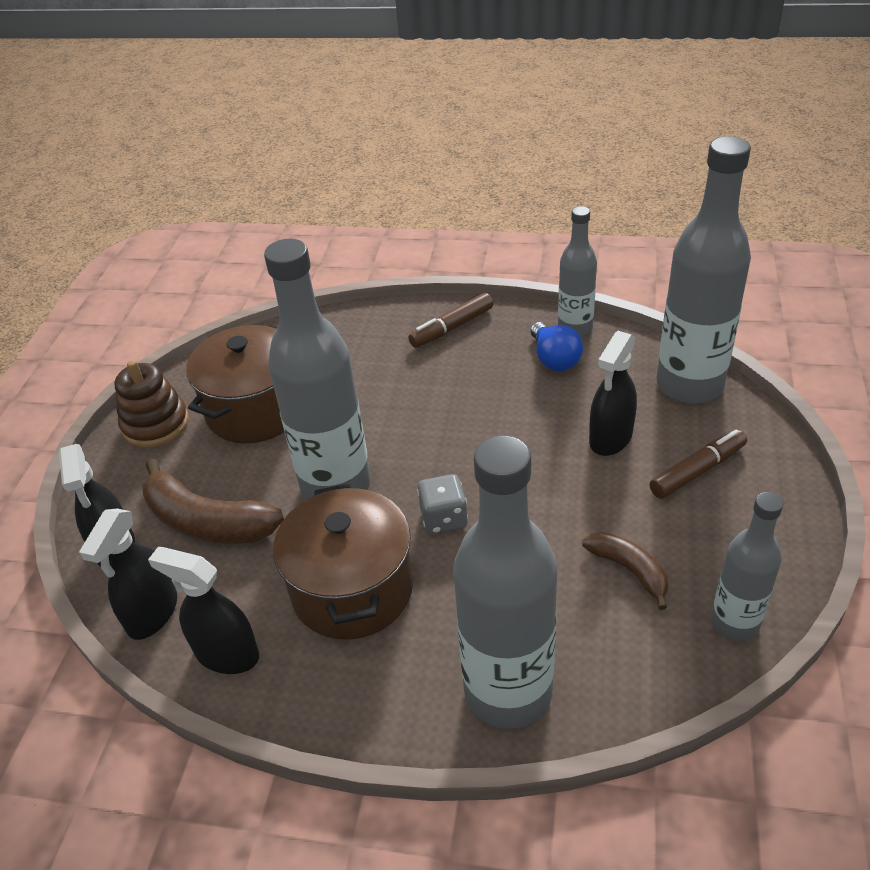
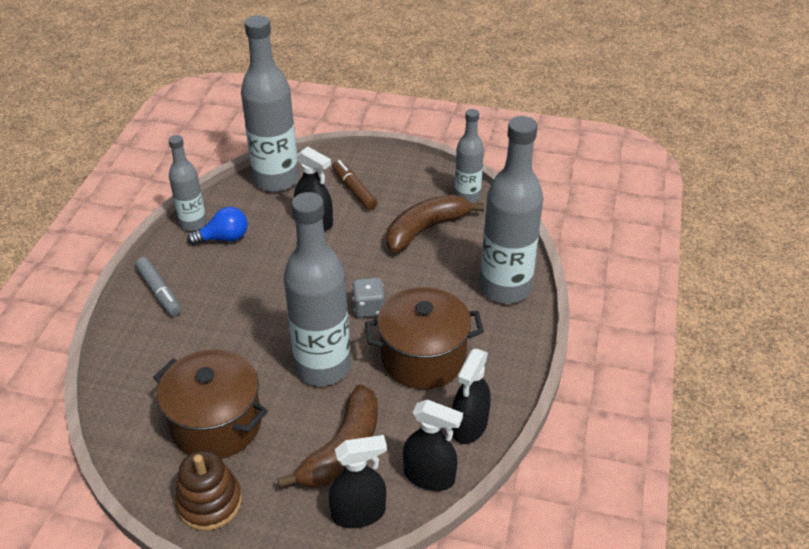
camera: 90 degrees left, 0 degrees up
(451, 327) = (159, 292): brown marker -> grey marker
(629, 570) = (426, 229): brown banana -> brown banana, size x1.73

